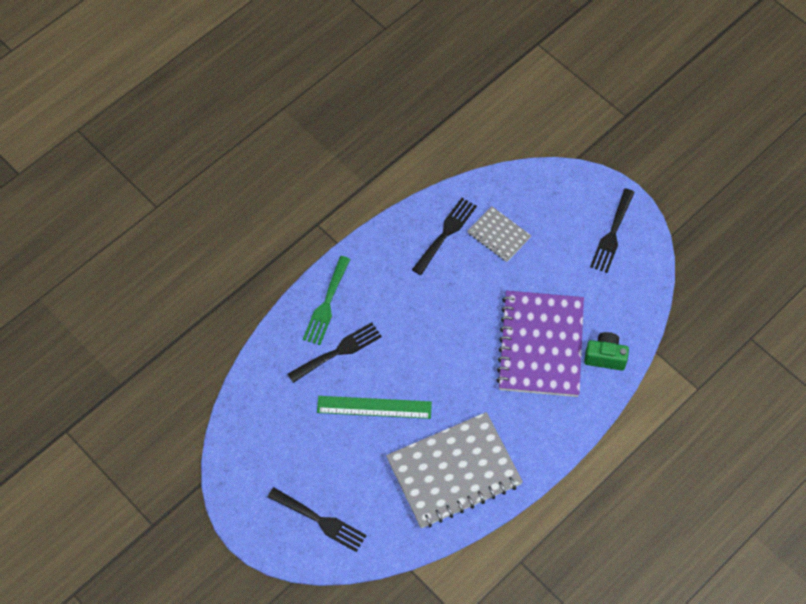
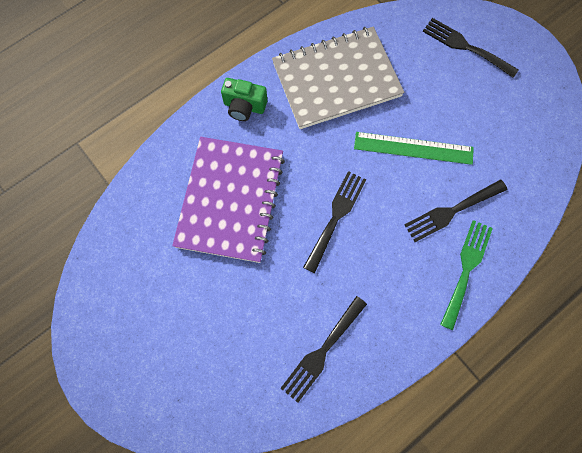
camera: 175 degrees left, 10 degrees up
(499, 235) = (257, 343): grey notebook -> none
(605, 356) = (164, 182): green camera -> green camera (244, 107)
(612, 234) = (120, 332): black fork -> black fork (336, 217)

